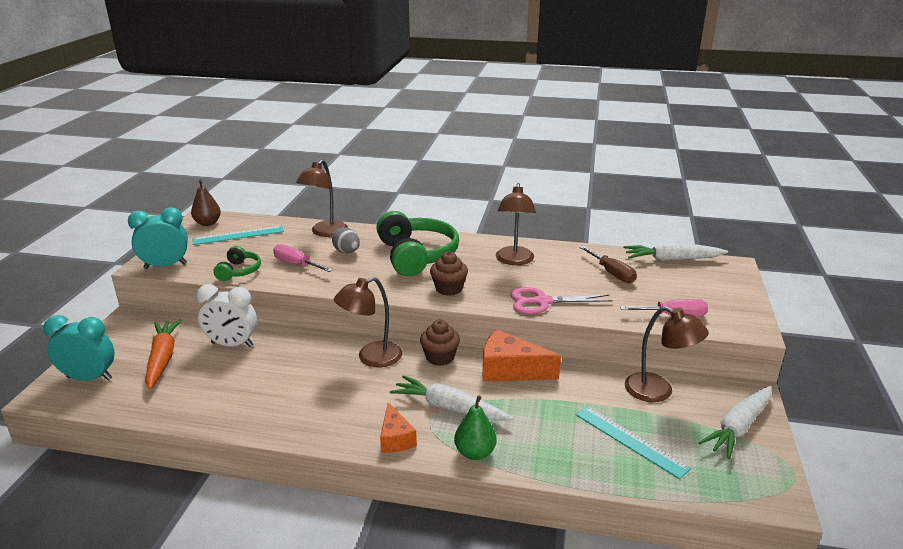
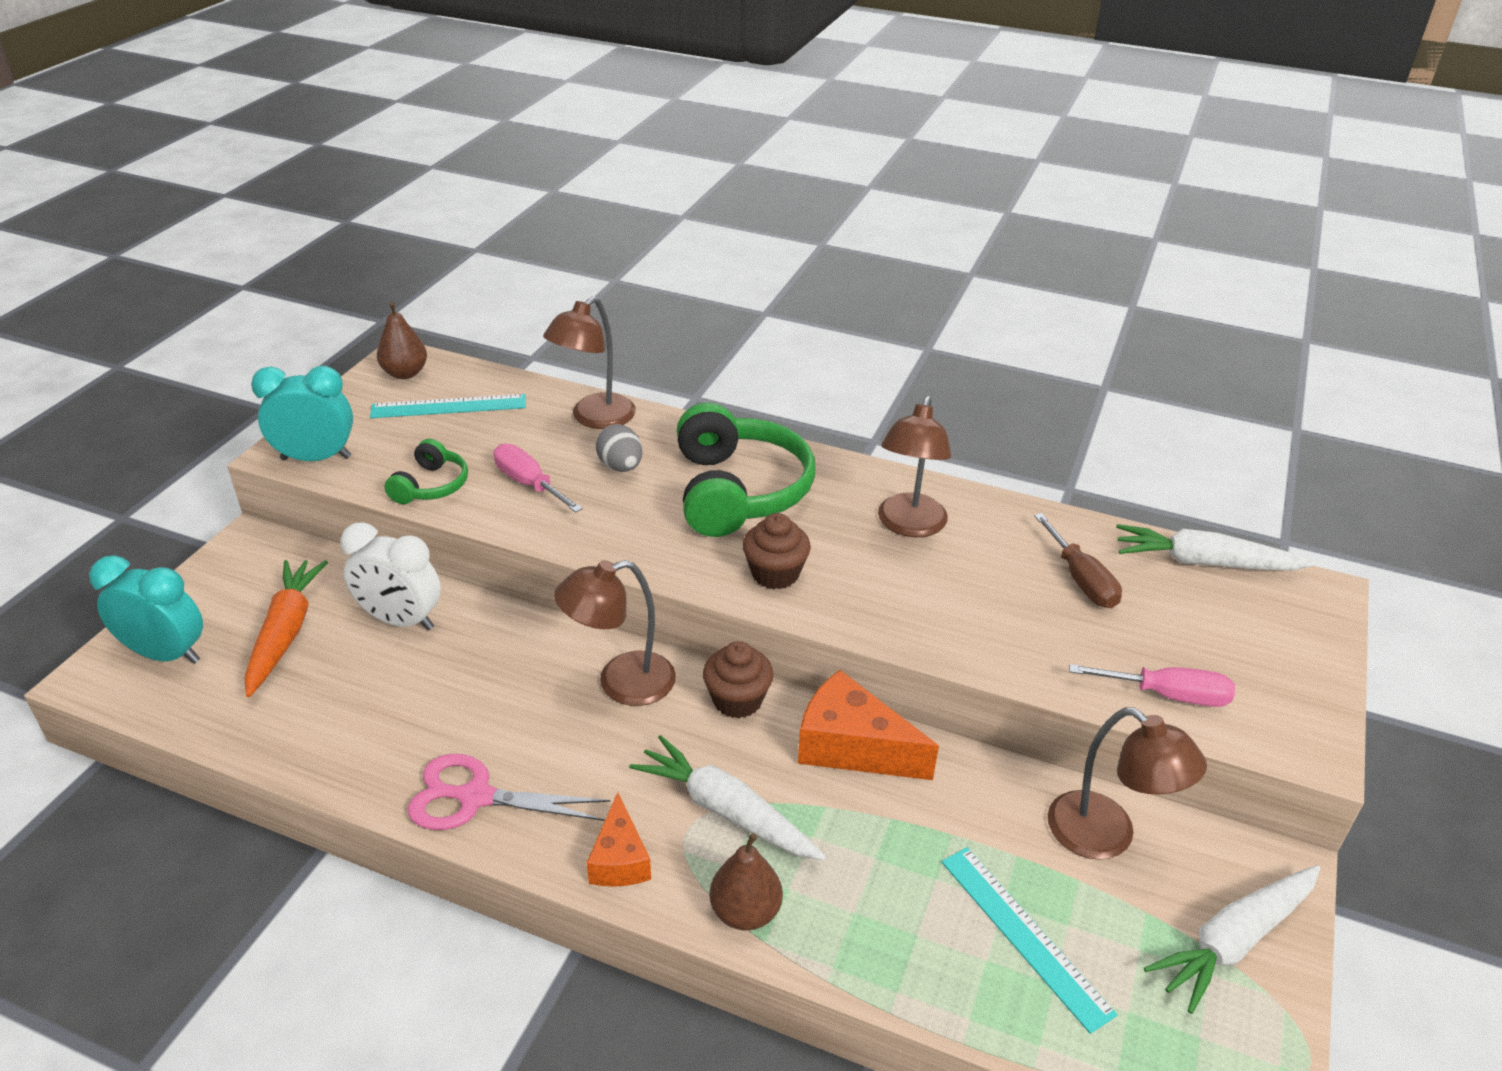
camera: 10 degrees right, 10 degrees up
(475, 453) = (745, 912): green pear -> brown pear
(542, 302) = (933, 627): pink scissors -> pink scissors (475, 797)

